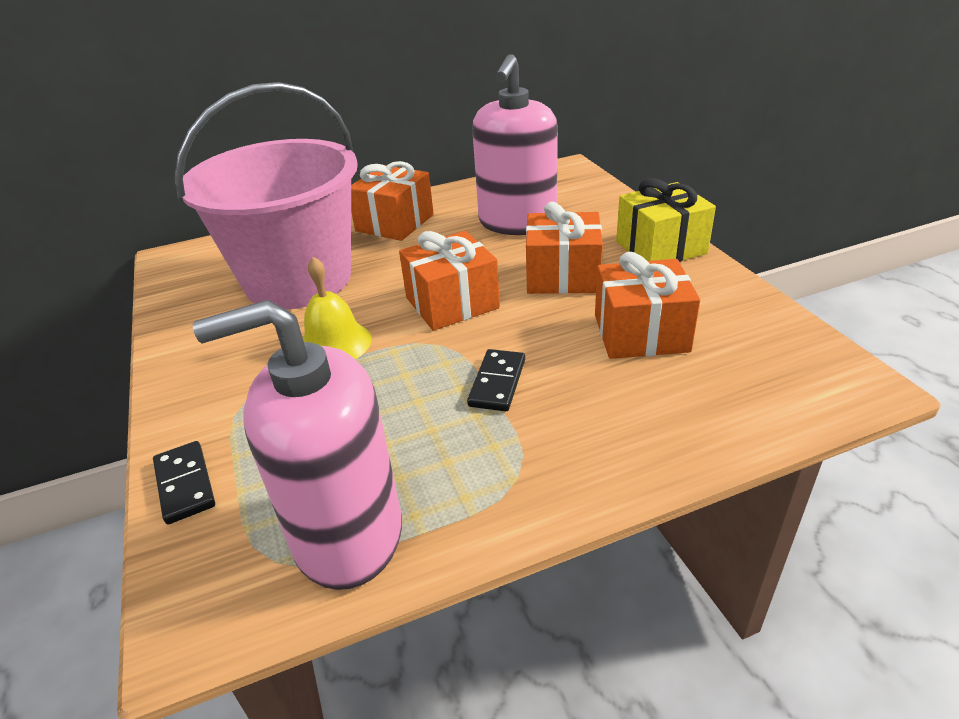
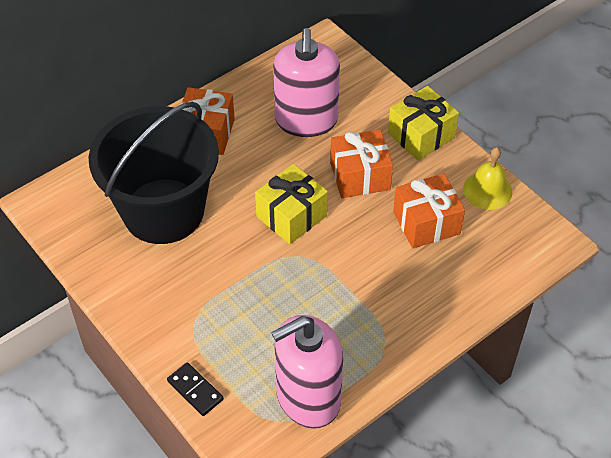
camera: 20 degrees left, 15 degrees up
(298, 280) = (163, 211): pink bucket -> black bucket
(334, 343) = (226, 268): yellow bell -> yellow bell (487, 190)
(452, 303) = (291, 216): orange gift -> yellow gift
(497, 383) = (349, 280): black domino -> none

